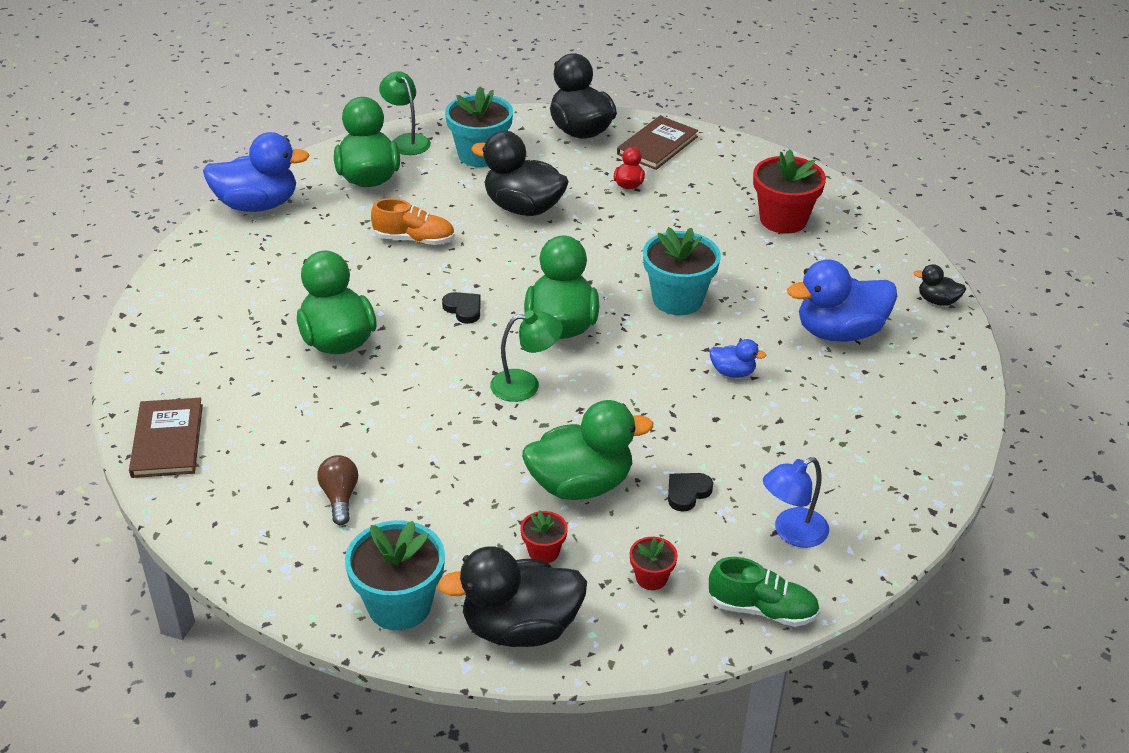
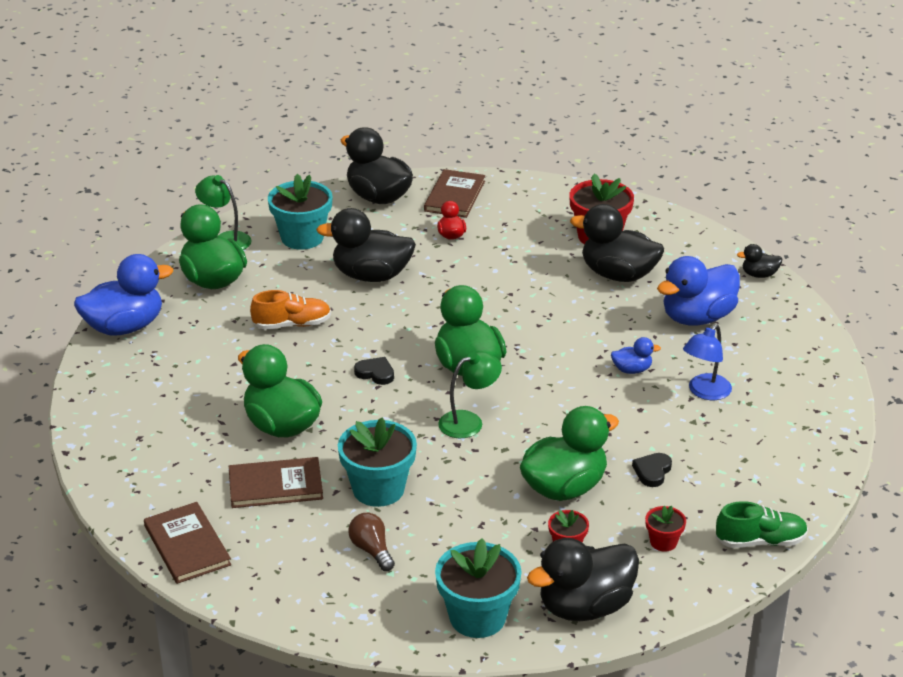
camera: 20 degrees left, 5 degrees down
(291, 401) = (275, 485): none -> brown book
(677, 299) = (552, 322): turquoise flower pot -> turquoise flower pot (378, 489)
(779, 265) = (618, 275): none -> black duck
(792, 532) = (749, 480): blue lamp -> blue lamp (705, 392)

